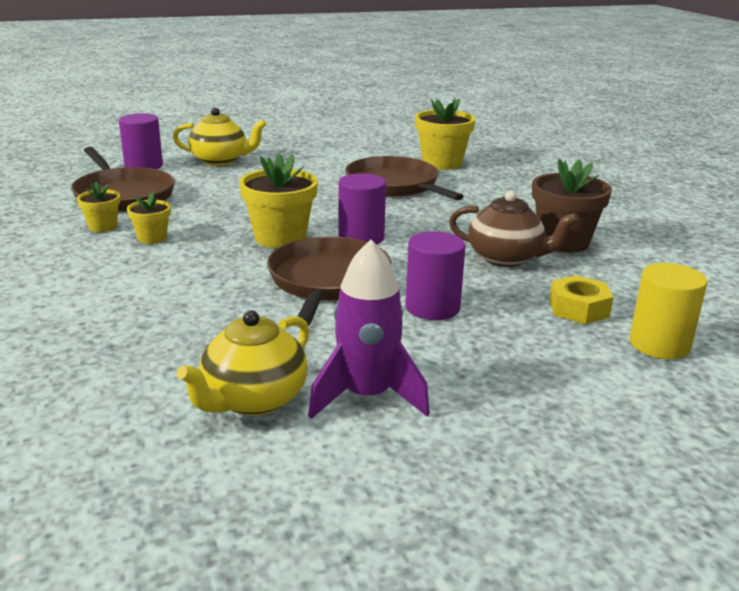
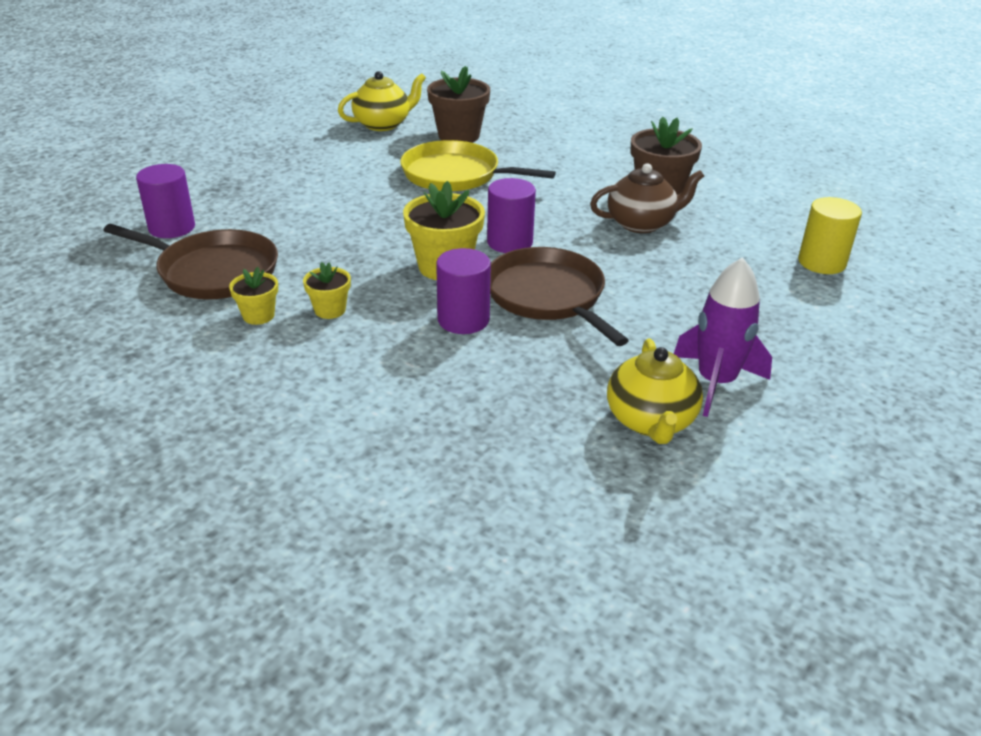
camera: 35 degrees left, 10 degrees up
(220, 161) = (245, 195): yellow teapot -> yellow teapot (383, 124)
(395, 185) = (456, 175): brown pan -> yellow pan
(432, 307) = (654, 290): purple cylinder -> purple cylinder (463, 320)
(442, 163) = (459, 136): yellow flower pot -> brown flower pot
(578, 309) = (743, 252): yellow nut -> none

